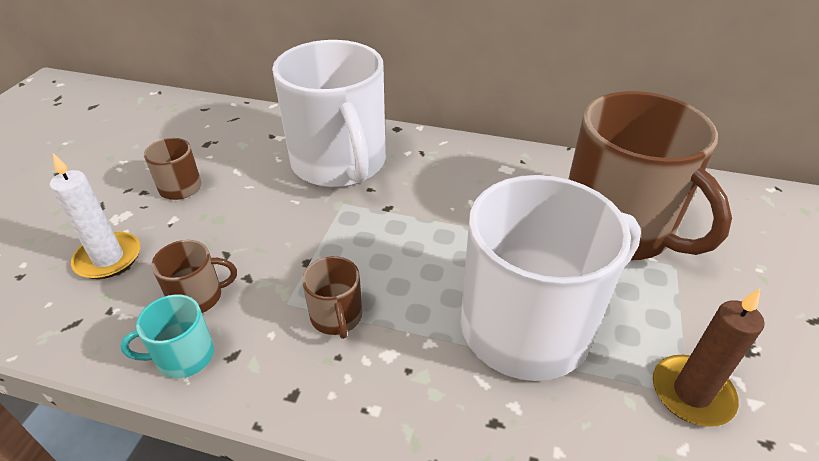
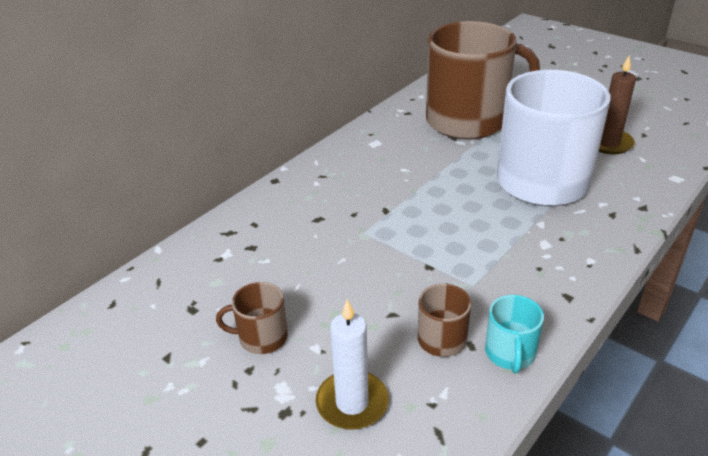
camera: 65 degrees left, 5 degrees down
(336, 316) = (499, 261): brown mug -> none
(339, 163) = (303, 223): white mug -> none

